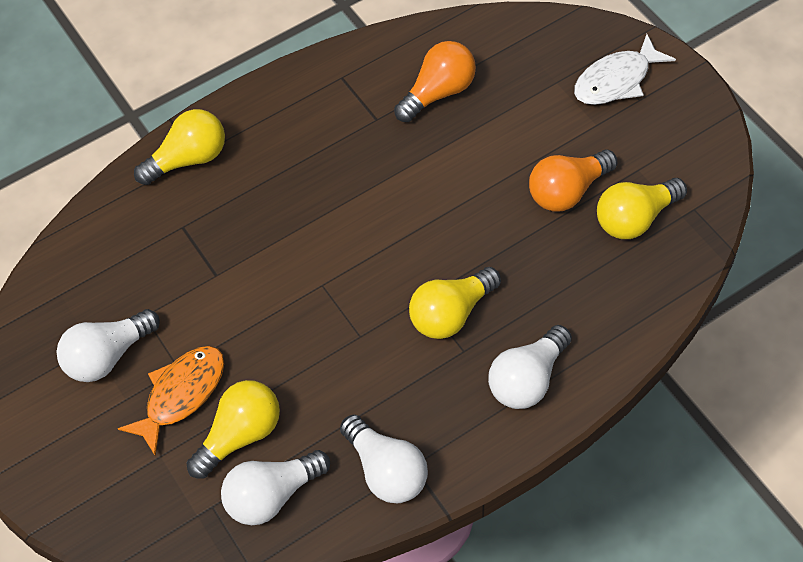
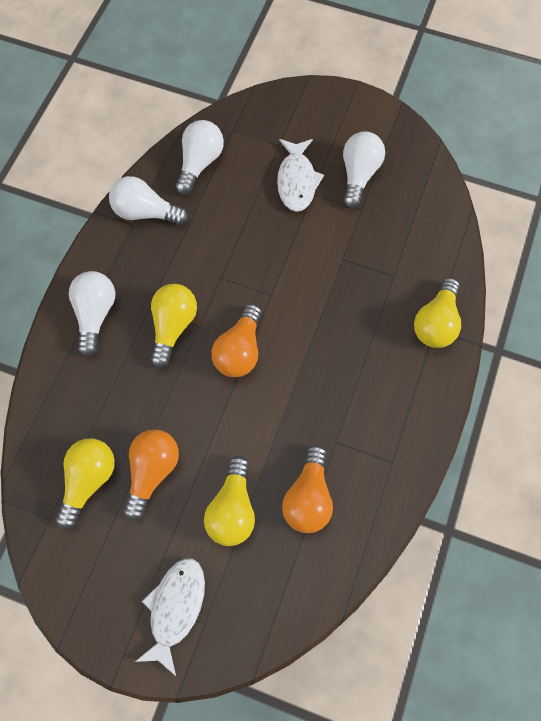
camera: 140 degrees right, 10 degrees up
(181, 394) = (297, 181): orange fish -> white fish
(240, 435) = (244, 181): yellow light bulb -> yellow light bulb (232, 509)
(400, 248) = (239, 350): none -> orange light bulb

